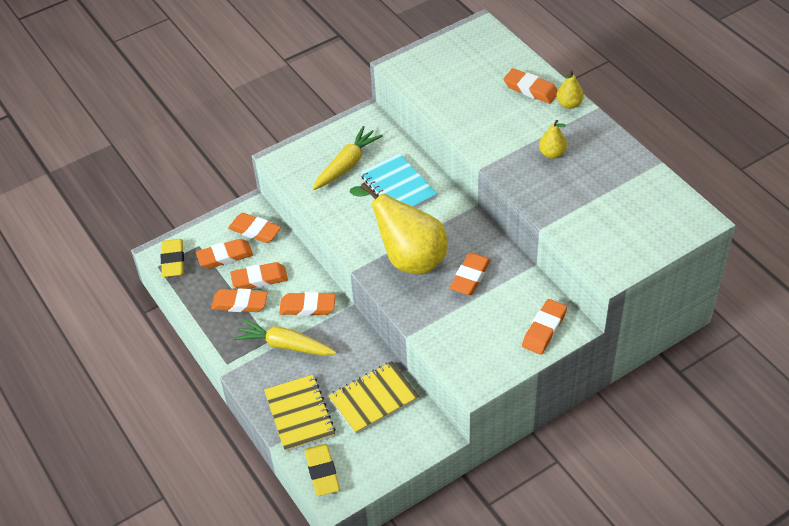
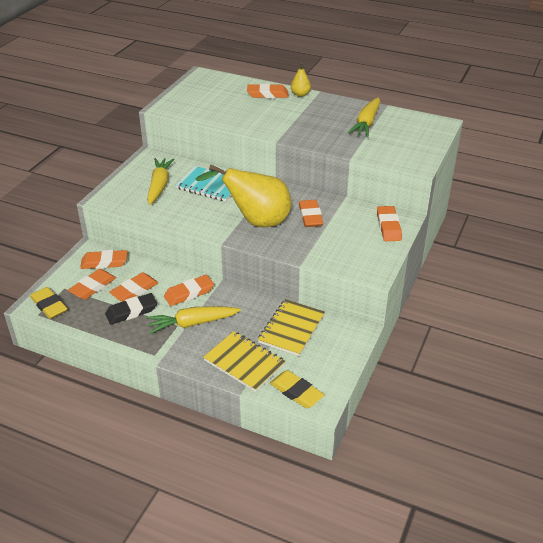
camera: 35 degrees left, 10 degrees down
(240, 303) = (131, 311): orange eraser -> black eraser
(552, 153) = (316, 120): yellow pear -> none
(608, 182) = (366, 123): none -> yellow carrot

